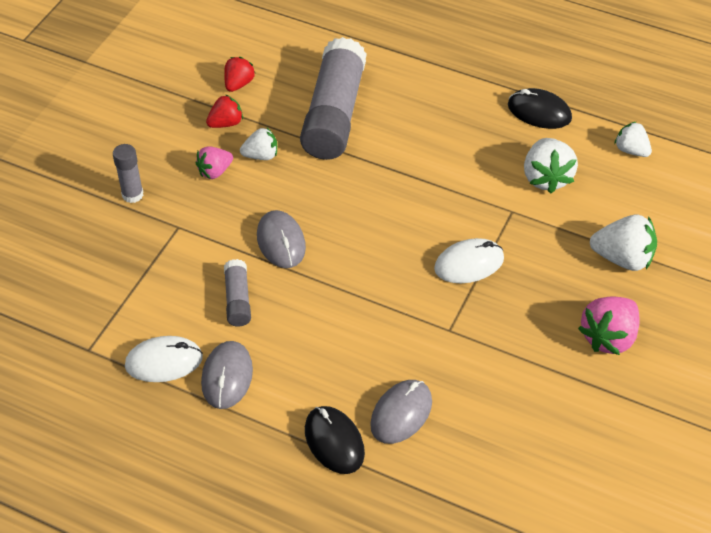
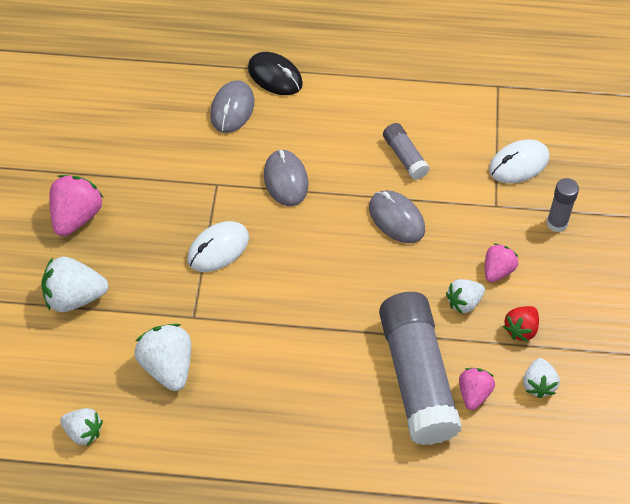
camera: 160 degrees right, 5 degrees up
(164, 362) = (434, 93): white mouse -> white mouse (518, 164)
(227, 377) = (379, 97): grey mouse -> grey mouse (286, 180)
(238, 84) = (538, 384): red strawberry -> white strawberry
(294, 91) = (474, 394): none -> pink strawberry
(539, 112) = (196, 454): black mouse -> none

